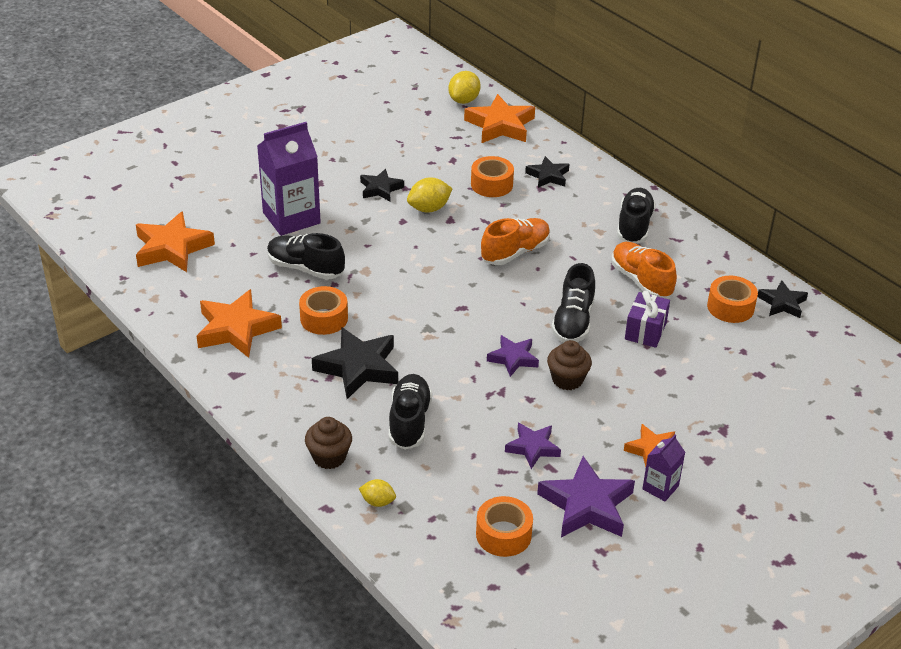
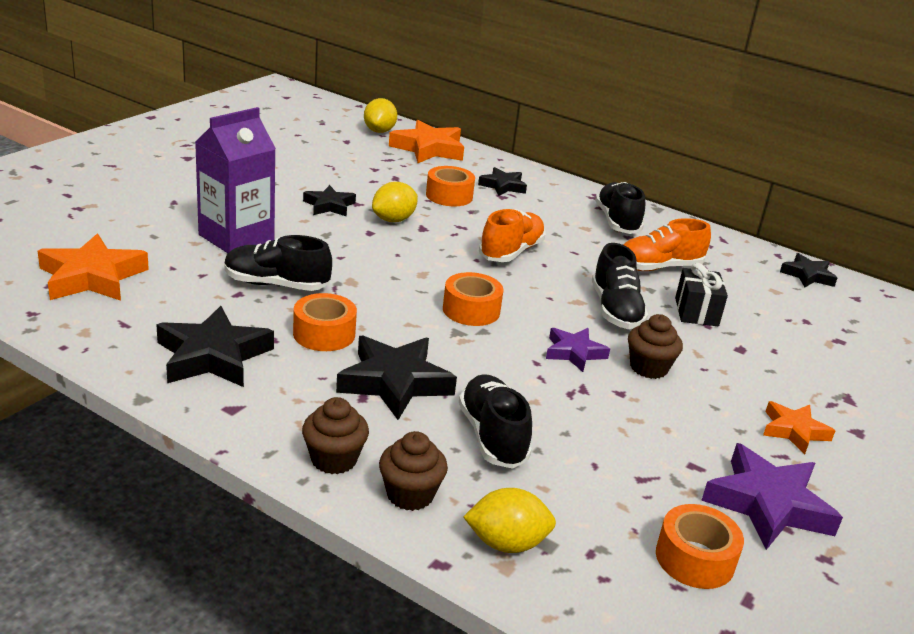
camera: 20 degrees left, 10 degrees down
(236, 329) = (213, 356): orange star -> black star
(289, 423) = (334, 459): none -> brown cupcake
(378, 502) = (506, 543): yellow lemon -> yellow lemon, size x1.61
(533, 448) = (660, 446): purple star -> none
(641, 281) = (658, 267): orange shoe -> orange shoe turned 60 degrees counterclockwise
(645, 331) = (696, 312): purple gift -> black gift
(660, 487) = (833, 470): purple carton -> none
(730, 307) = (762, 283): orange tape -> orange tape (471, 310)

